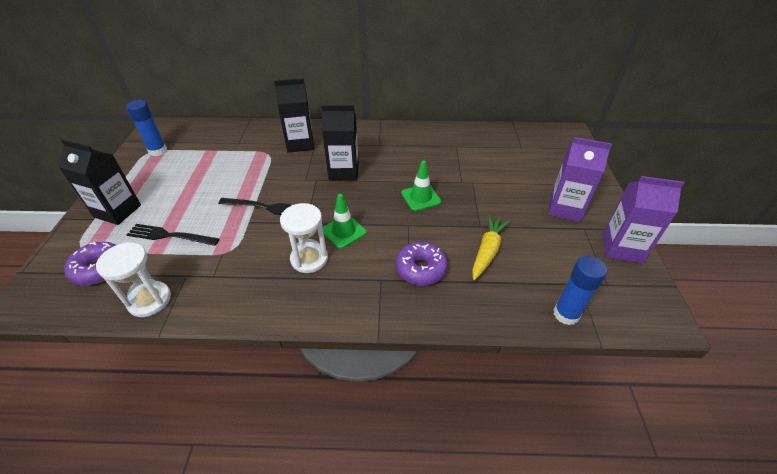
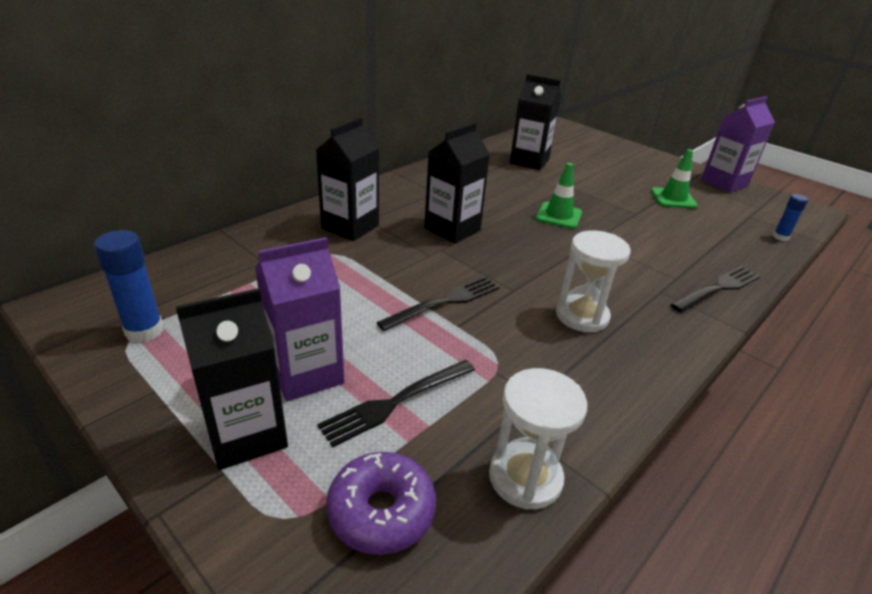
camera: 50 degrees left, 10 degrees down
(343, 231) = (560, 276): green traffic cone -> green traffic cone (673, 198)
(421, 269) = (666, 265): purple donut -> none
(422, 305) = (718, 288): none -> black fork
(481, 151) = (529, 161): none -> black carton
(487, 251) = (673, 227): yellow carrot -> none
(565, 208) = (654, 175): purple carton -> purple carton (306, 373)
(566, 314) = (780, 237): blue glue stick -> blue glue stick, size x0.60

